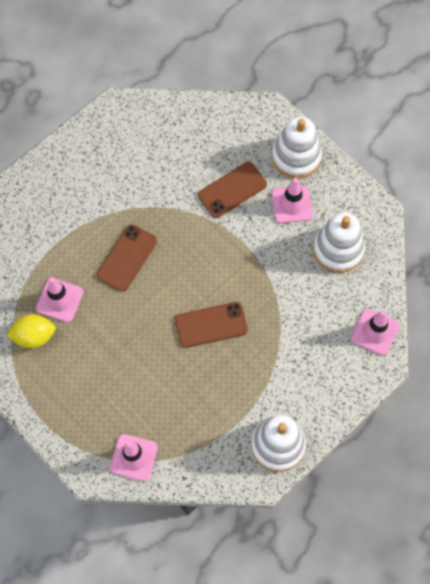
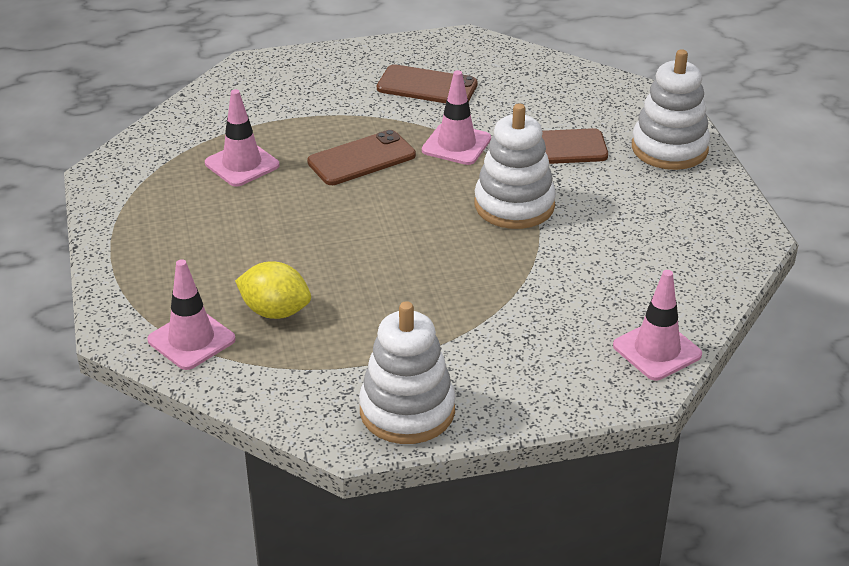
camera: 30 degrees right, 30 degrees down
(34, 336) = (179, 183): yellow lemon -> yellow lemon (275, 311)
(211, 325) = (417, 255): brown phone -> brown phone (427, 86)
(292, 204) = (628, 187): pink traffic cone -> pink traffic cone (456, 144)
(338, 249) = (663, 249): white stacking toy -> white stacking toy (514, 205)

